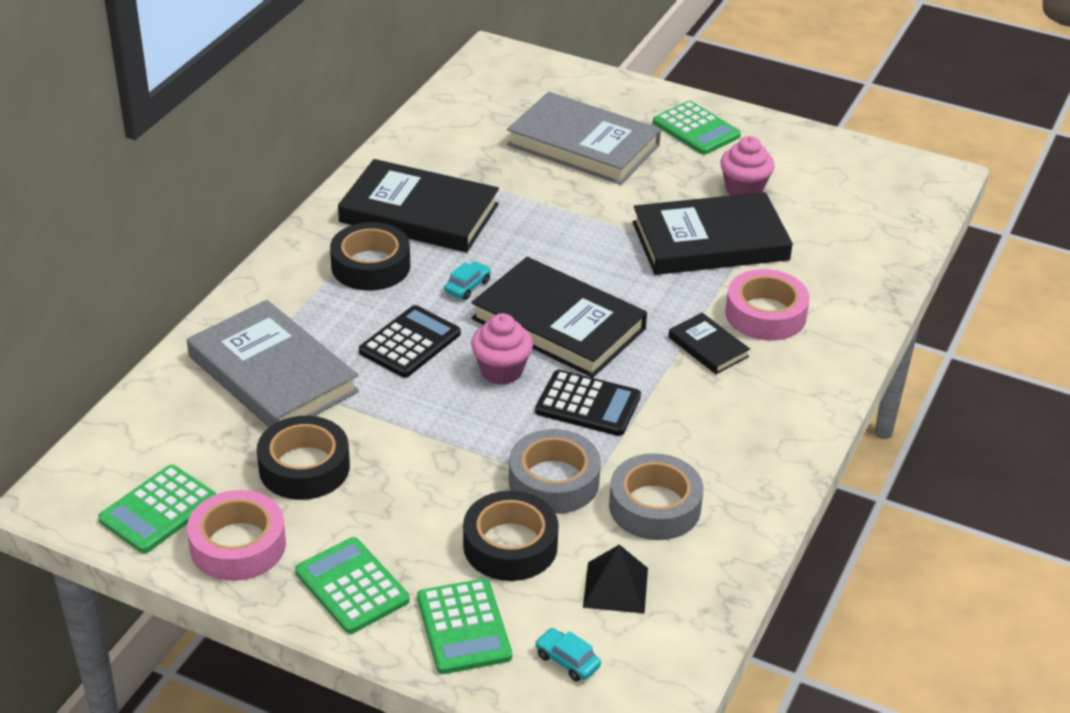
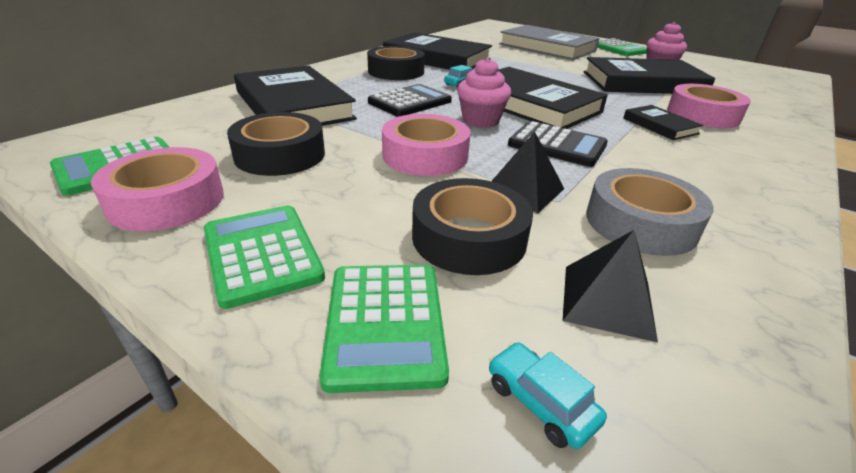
camera: 10 degrees right, 5 degrees down
(272, 374) = (293, 105): grey book -> black book
(451, 445) = (425, 155): none -> pink tape
(553, 481) = (523, 190): grey tape -> black pyramid

